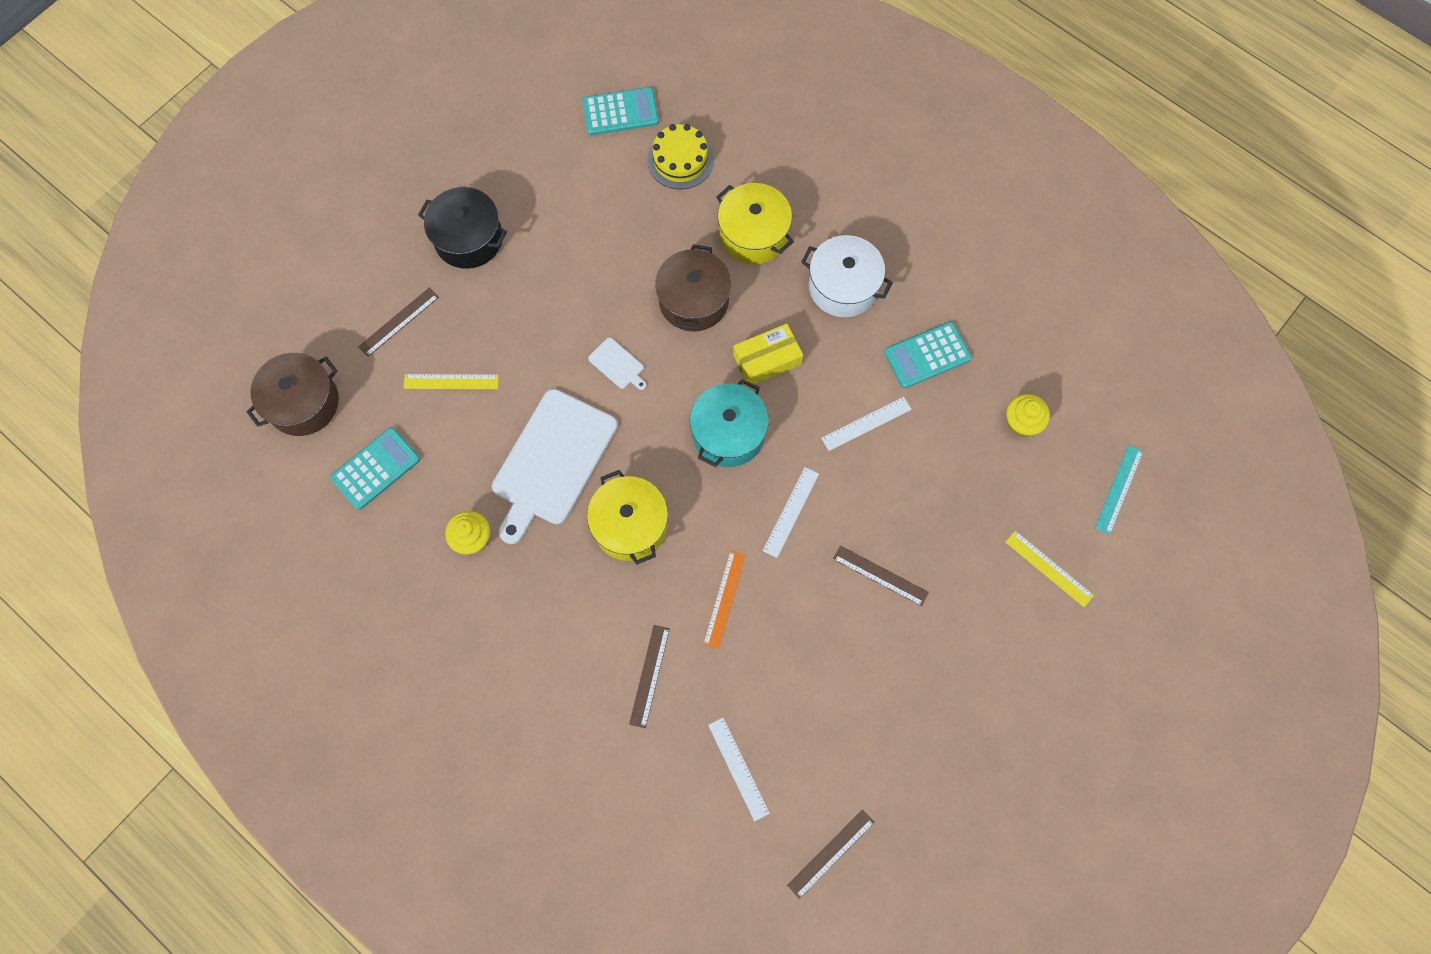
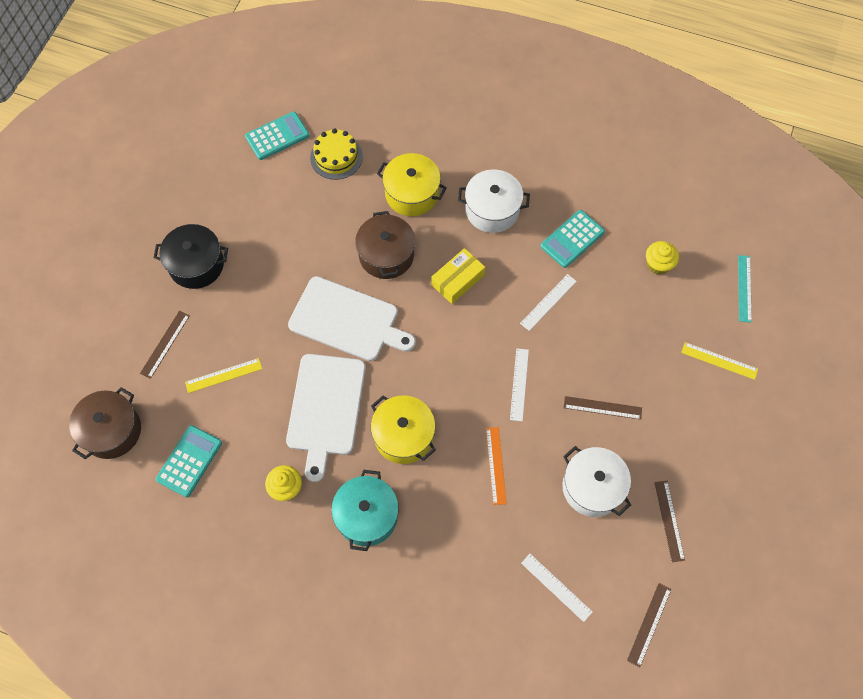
camera: 20 degrees left, 5 degrees down
(617, 365) = (347, 320): white cutting board -> white cutting board, size x2.43
(649, 676) = (462, 542): brown ruler -> brown ruler (669, 520)
(728, 433) = (450, 343): turquoise pot -> turquoise pot (367, 516)
(829, 666) = (592, 487): none -> white pot

